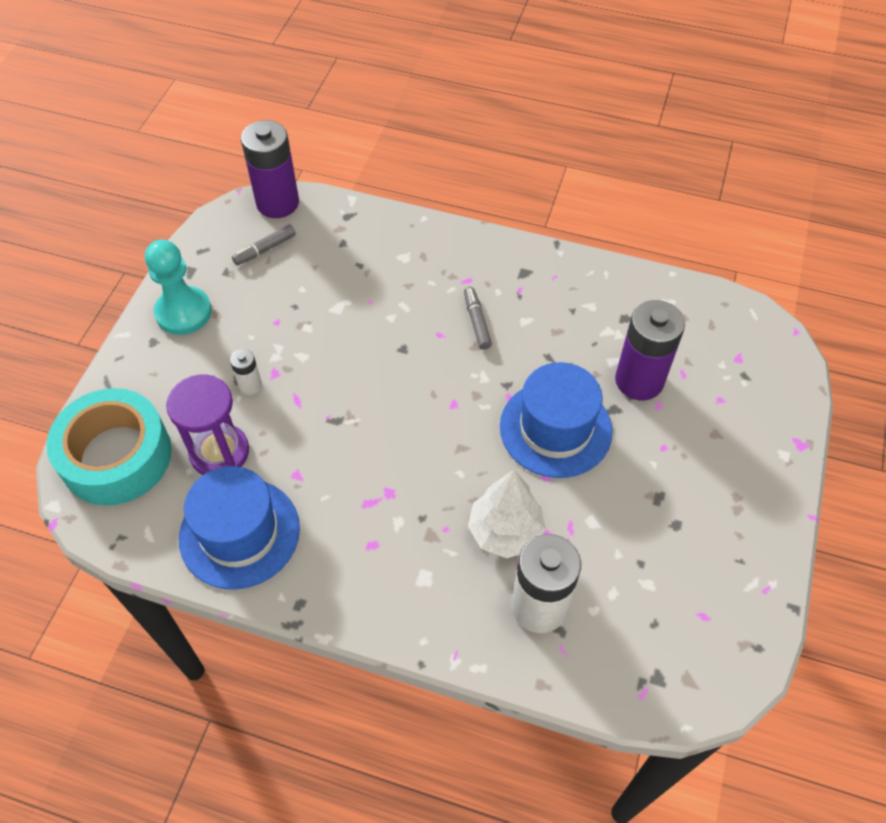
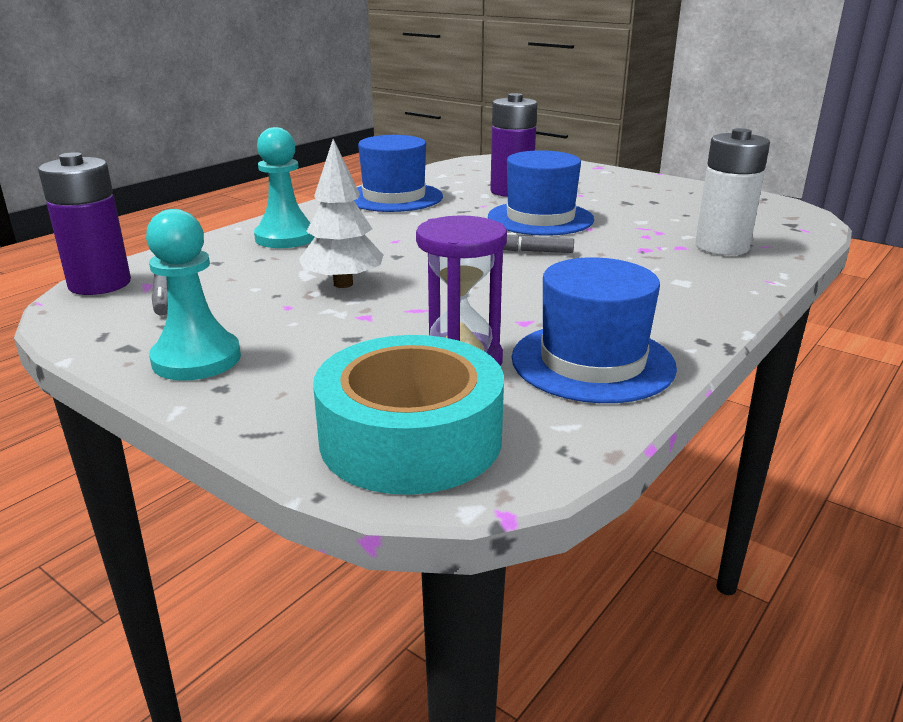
camera: 70 degrees left, 30 degrees down
(250, 385) = (370, 331): white battery -> none
(412, 259) = (285, 238): none -> turquoise pawn
(477, 322) = (395, 226): grey marker -> grey marker (532, 251)
(505, 532) = (640, 247): white tree -> white tree (343, 284)
(562, 290) = (394, 197): none -> blue hat

